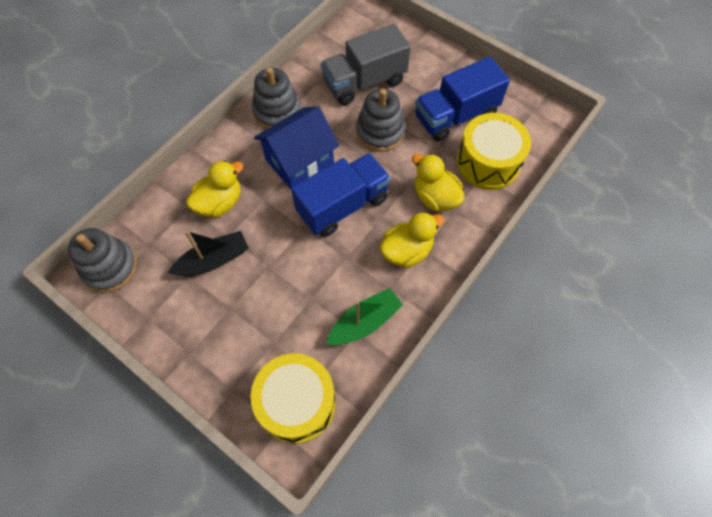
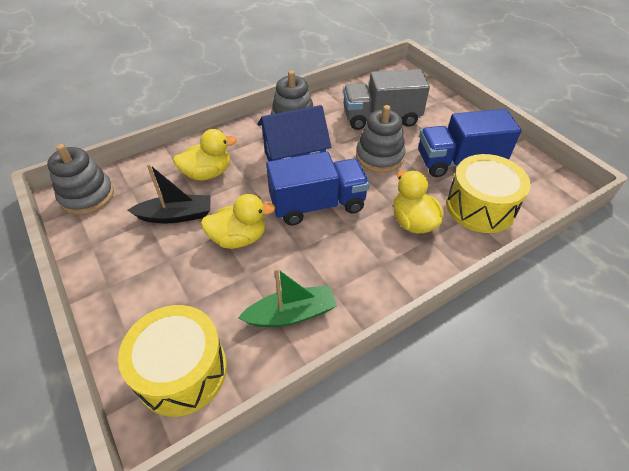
camera: 20 degrees right, 15 degrees down
(407, 251) = (364, 261): yellow duck -> yellow duck (239, 238)

